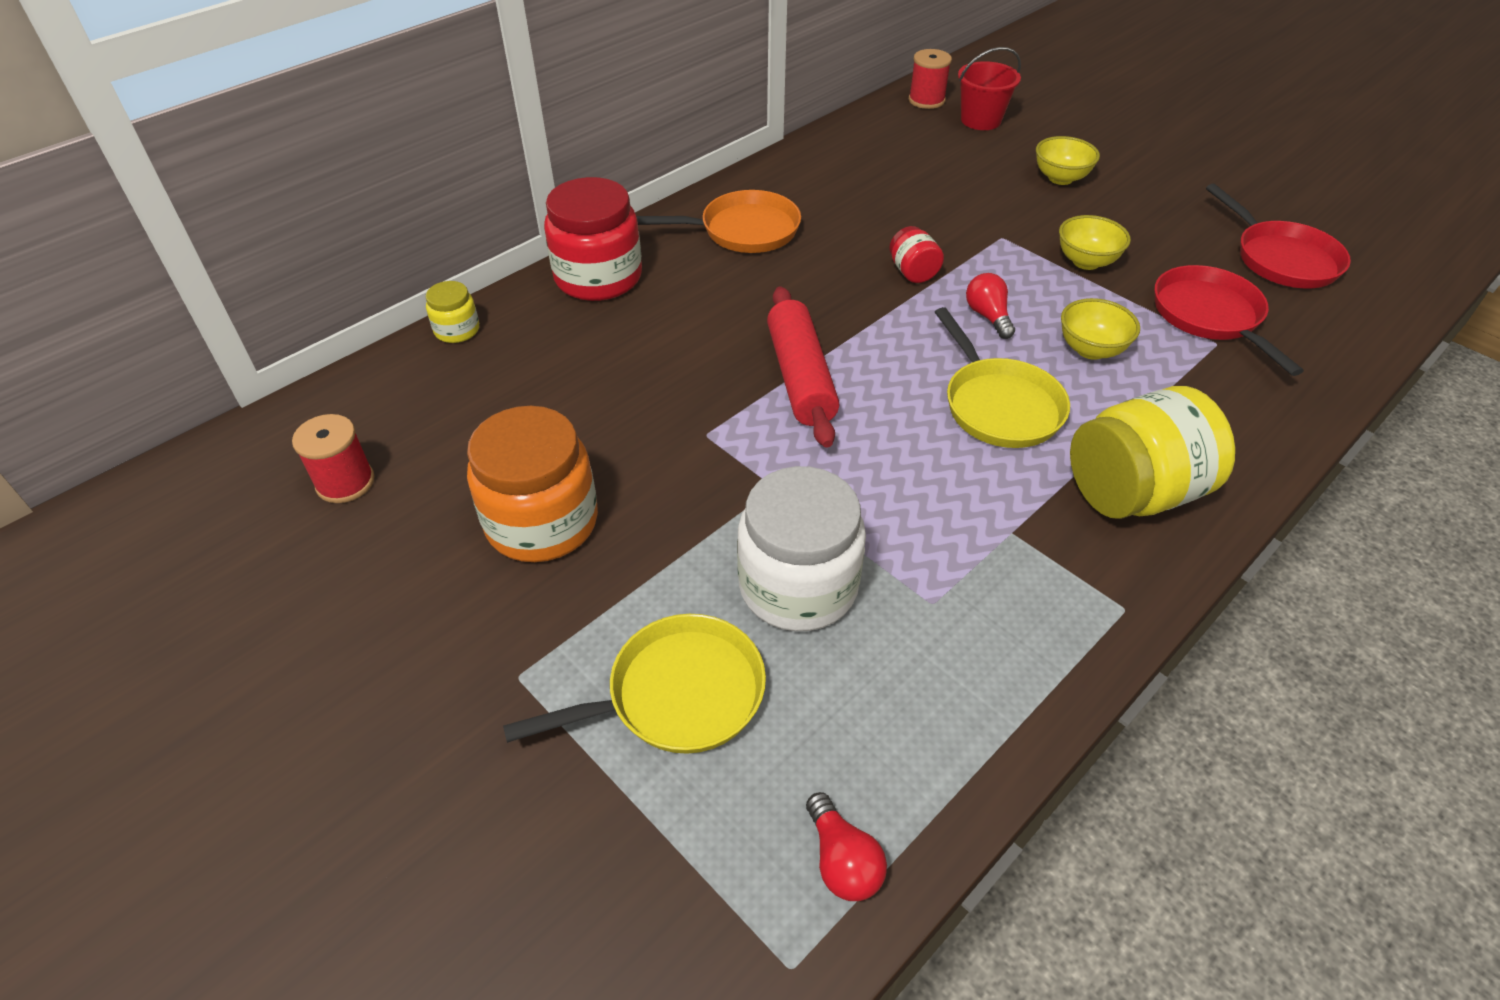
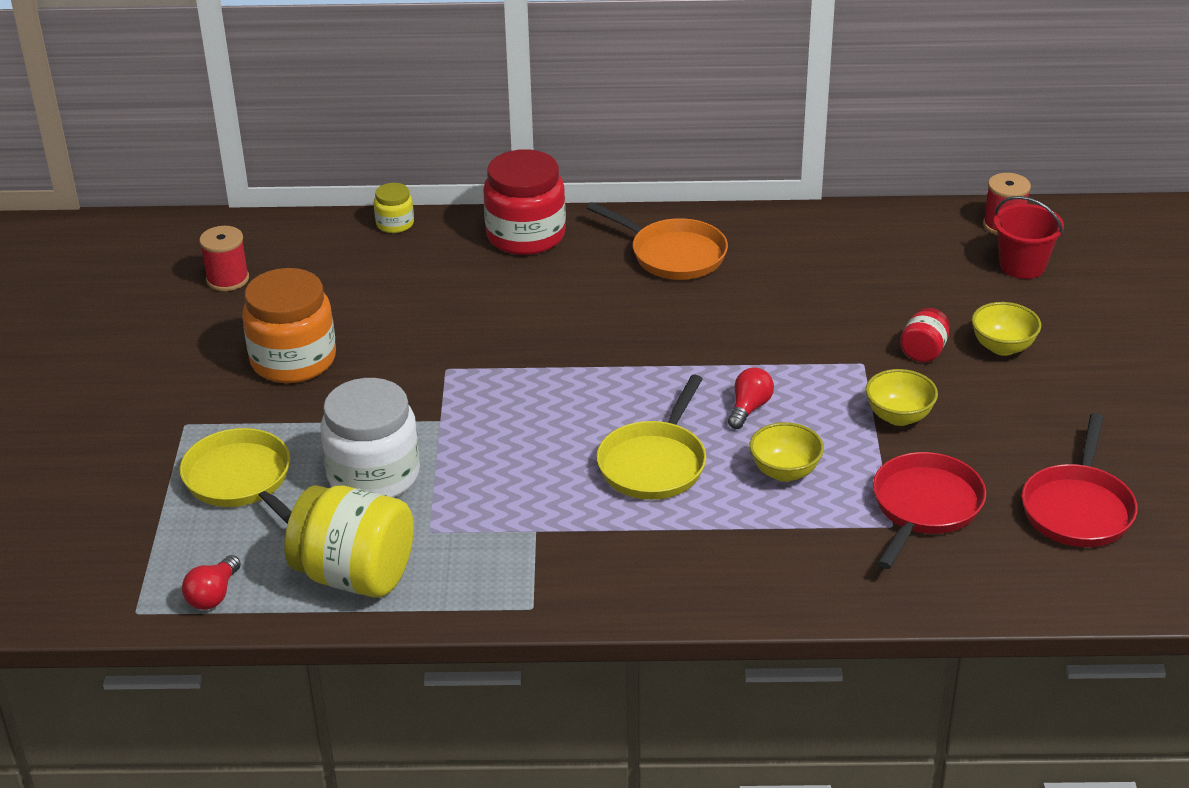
camera: 45 degrees right, 10 degrees down
(676, 695) = (241, 481): yellow pan -> yellow pan turned 150 degrees counterclockwise
(800, 377) = (554, 370): red rolling pin -> none
(913, 272) = (747, 349): red jar -> red jar (923, 351)
(1133, 492) = (650, 562): yellow jar -> yellow jar (355, 575)

